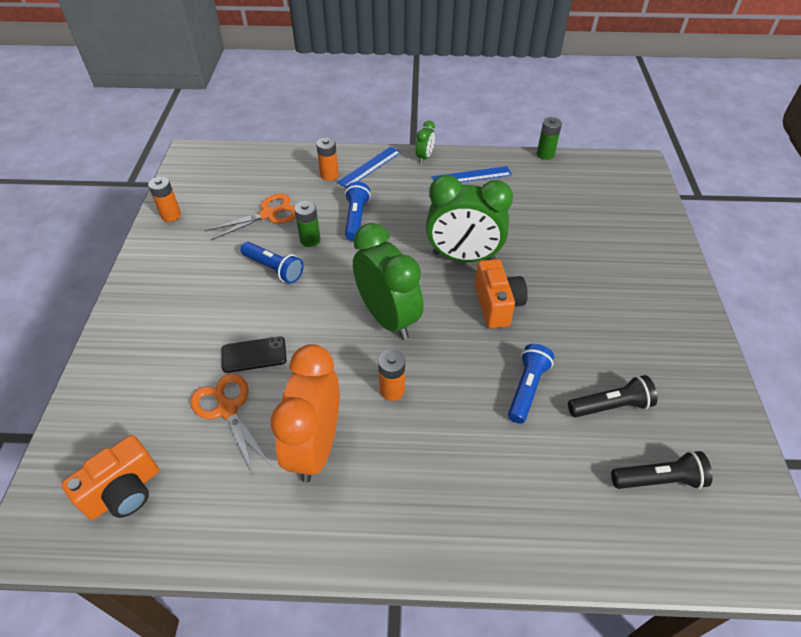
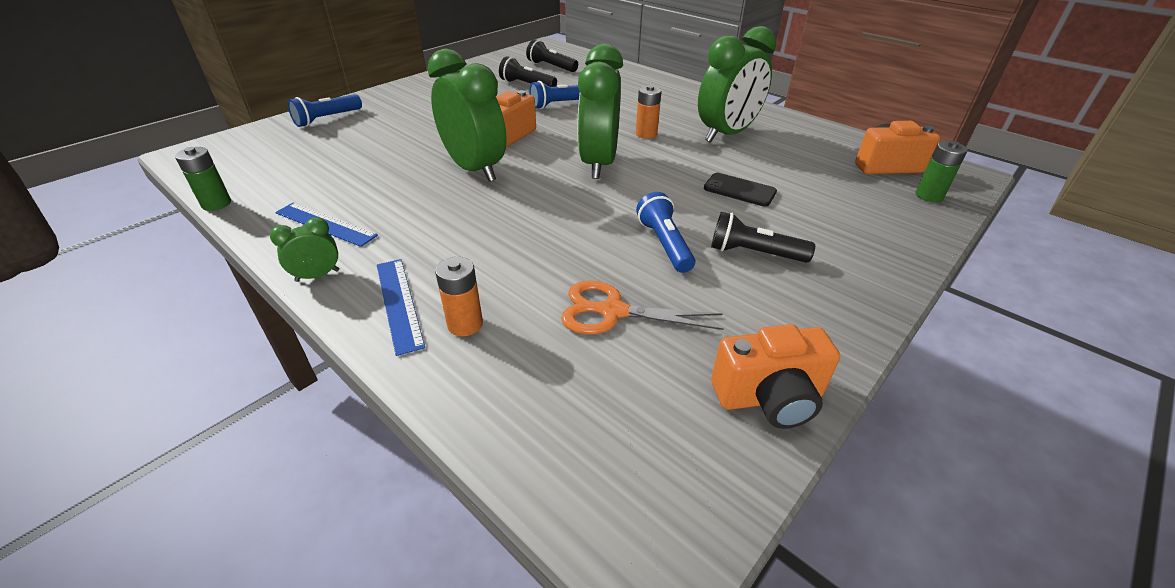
camera: 140 degrees left, 10 degrees down
(171, 215) = (769, 398): orange battery -> orange camera
(212, 293) = (754, 253): none -> black flashlight
(227, 409) = (784, 171): orange scissors -> none
(310, 240) = (594, 252): green battery -> green battery (929, 196)
(315, 446) = (727, 134): orange clock -> green clock
(356, 218) = (515, 248): blue flashlight -> blue flashlight (327, 119)
(370, 167) = (399, 303): blue ruler -> blue ruler turned 75 degrees clockwise

